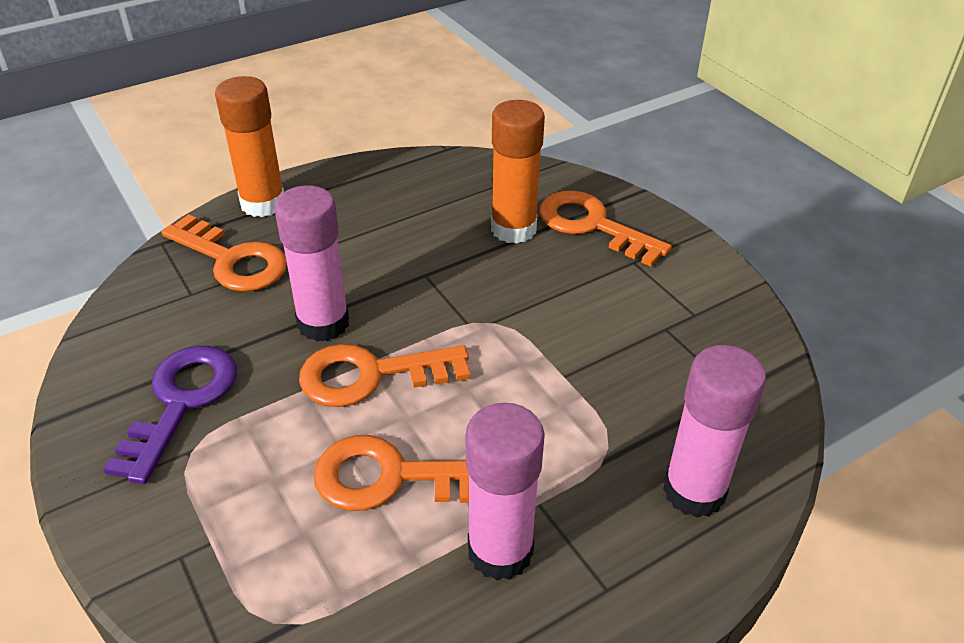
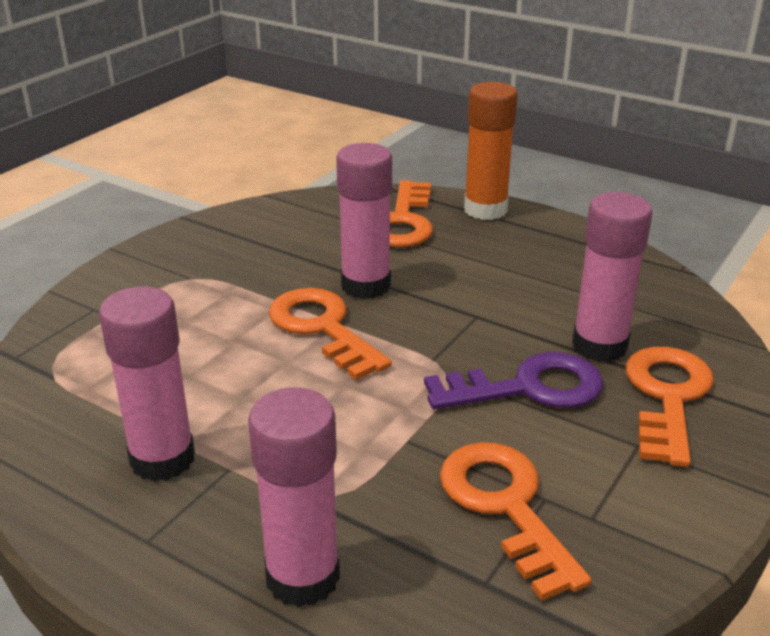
camera: 65 degrees right, 10 degrees down
(181, 401) = (235, 257): purple key -> purple key (529, 387)
(392, 478) = (214, 375): orange key -> orange key (505, 505)
(513, 229) = (599, 346): orange glue stick -> pink glue stick

